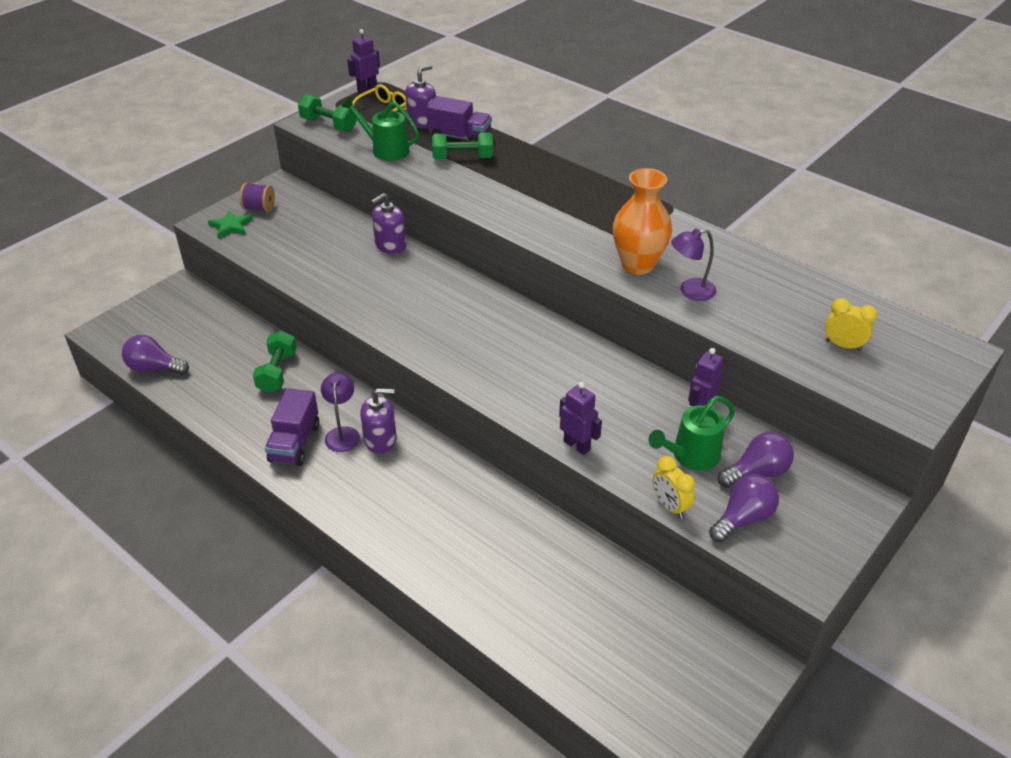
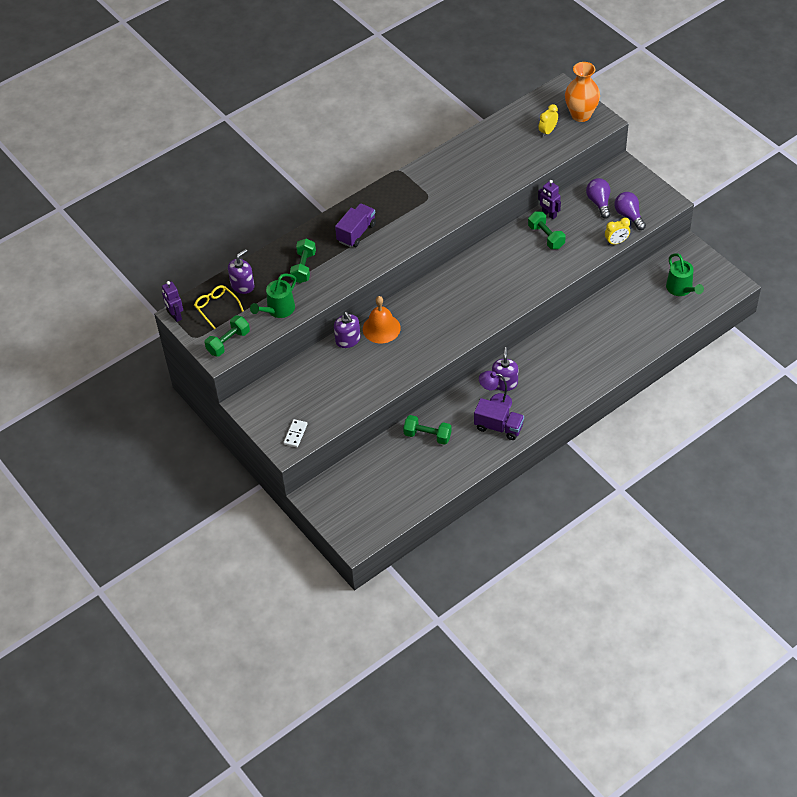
camera: 75 degrees left, 10 degrees up
(154, 368) = (406, 507): purple light bulb -> none
(231, 226) = (295, 434): green star -> white domino
(259, 208) = (275, 416): purple spool -> none
(415, 269) = (381, 328): none -> orange bell
(422, 122) = (242, 285): purple soap dispenser -> purple soap dispenser turned 75 degrees clockwise
(460, 137) = (274, 266): purple truck -> purple truck (356, 233)
(577, 445) = (565, 271): purple robot -> none
(638, 265) = (455, 199): orange vase -> orange vase (581, 115)
(647, 413) = (546, 237): none -> green dumbbell
(690, 291) = (486, 181): purple lamp -> none
(690, 456) = (582, 226): green watering can -> green watering can (681, 289)

